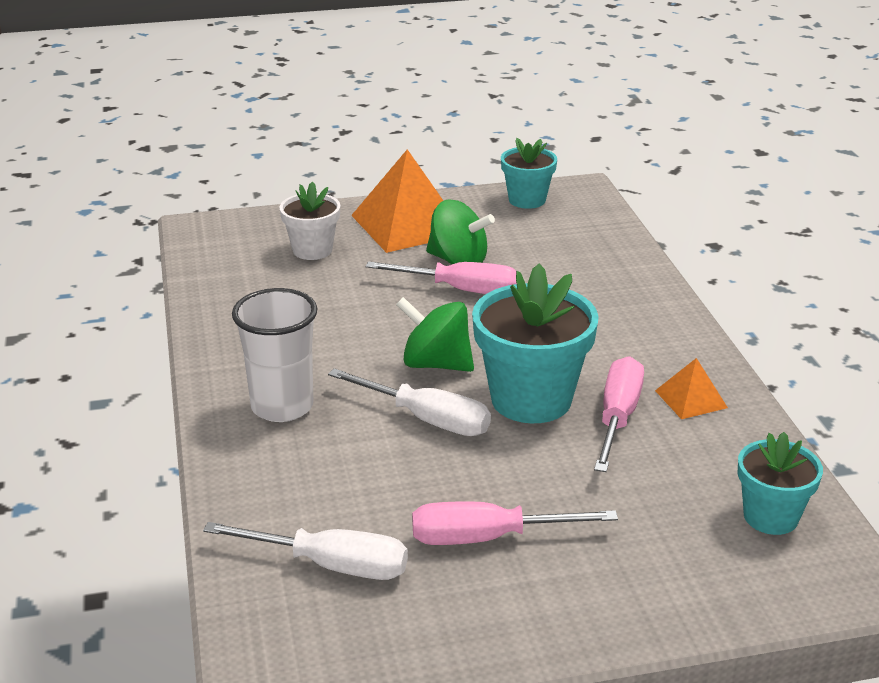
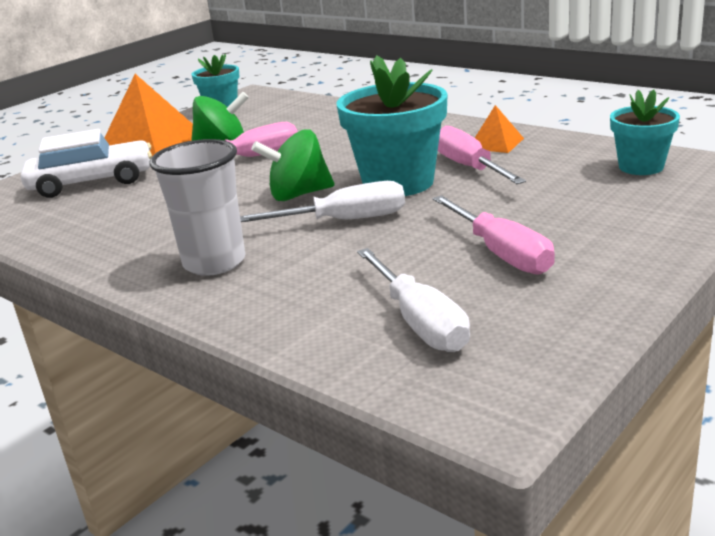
camera: 35 degrees left, 5 degrees down
(312, 250) = (92, 182): white flower pot -> white car
(331, 565) = (419, 322): white screwdriver -> white screwdriver turned 90 degrees clockwise
(487, 538) = (501, 253): pink screwdriver -> pink screwdriver turned 75 degrees counterclockwise

